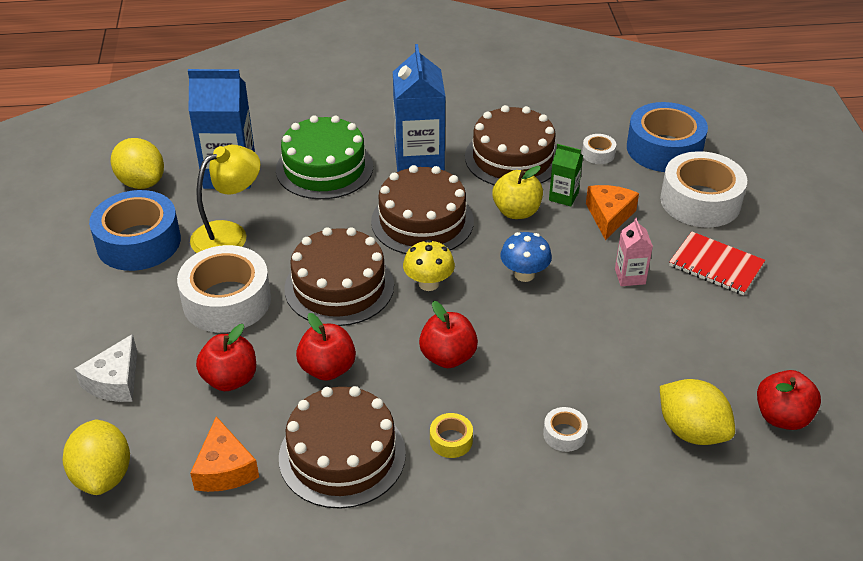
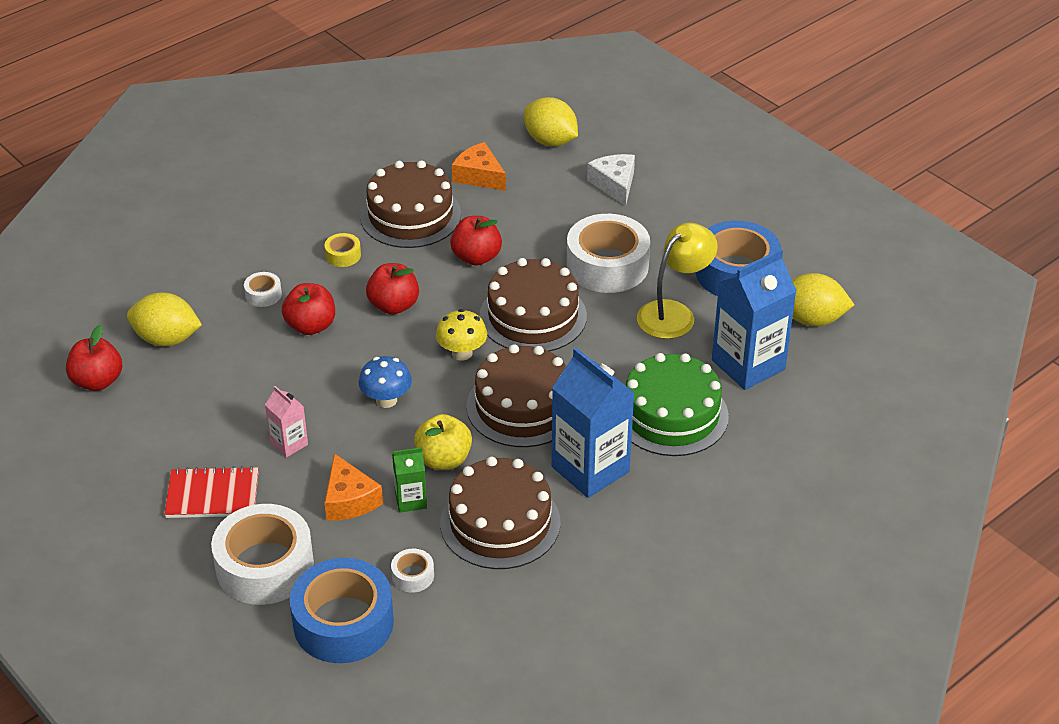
camera: 145 degrees right, 0 degrees up
(229, 234) = (674, 313): yellow lamp -> yellow lamp turned 150 degrees counterclockwise
(230, 379) = (538, 220): red apple -> red apple (311, 326)

